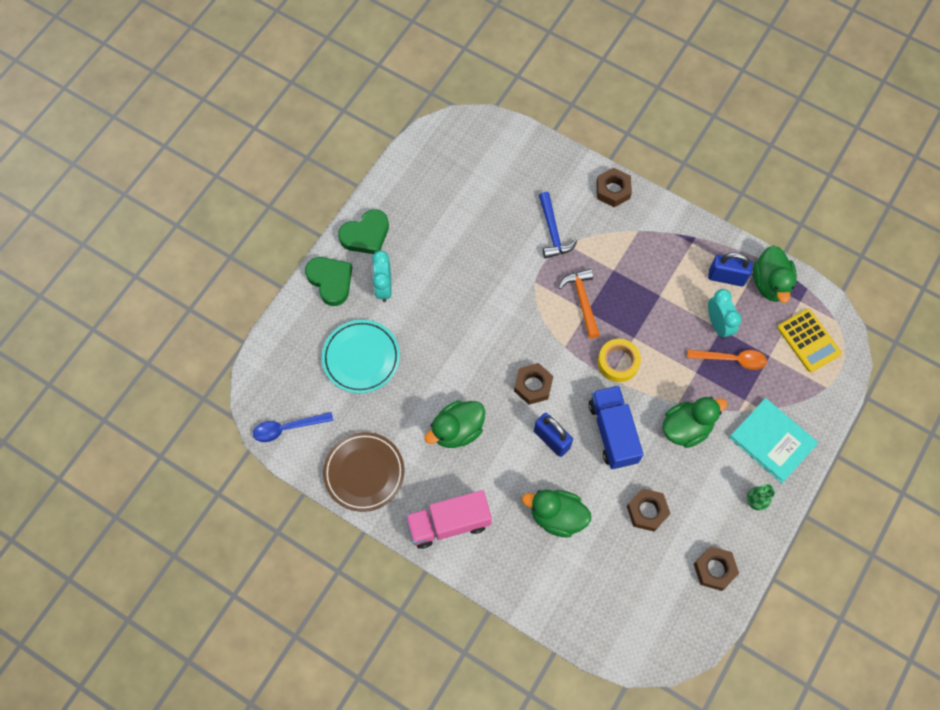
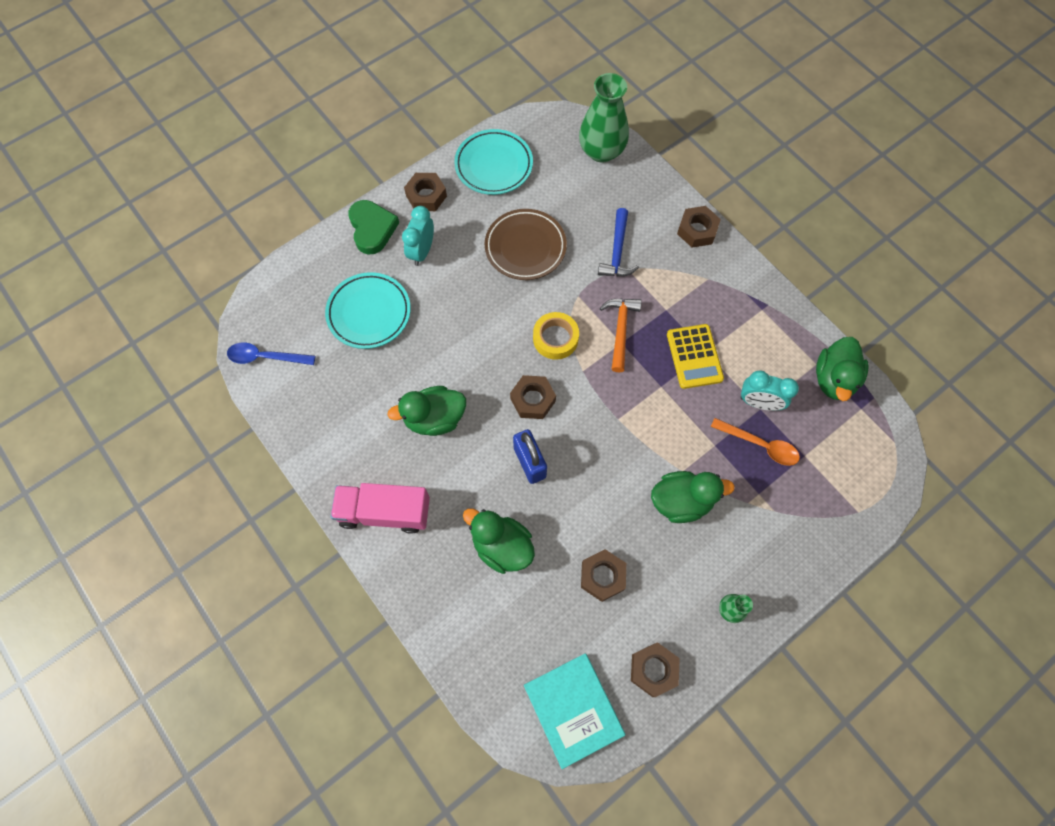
camera: 20 degrees right, 0 degrees up
(364, 473) = (321, 428): brown plate -> brown plate (525, 247)
(366, 235) = (426, 196): green heart -> brown nut
(414, 187) = (494, 165): none -> turquoise plate
(503, 143) = (601, 151): none -> green vase
(613, 432) = (598, 478): blue truck -> none
(618, 362) = (633, 406): yellow tape -> yellow tape (555, 338)
(718, 324) = (759, 403): turquoise clock -> turquoise clock turned 105 degrees clockwise
(726, 277) = (786, 356): blue padlock -> none
(772, 441) = (774, 549): turquoise book -> turquoise book (573, 709)
(808, 340) = (855, 454): yellow calculator -> yellow calculator (694, 356)

